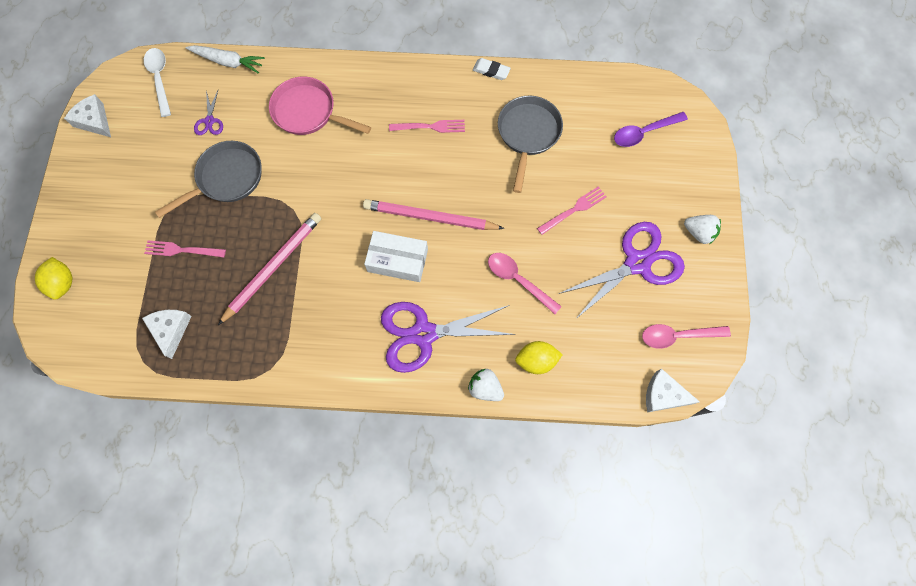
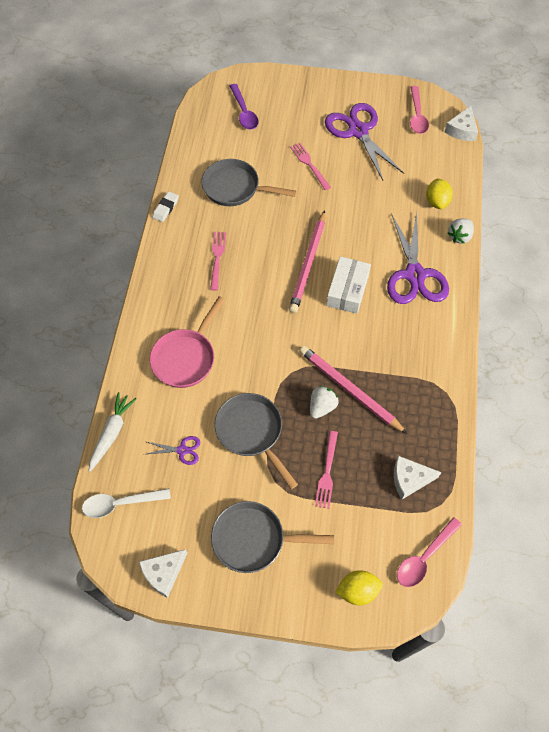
camera: 85 degrees left, 10 degrees down
(119, 190) = (253, 539): none -> grey pan
(518, 280) = (369, 207): pink spoon -> pink spoon (424, 557)
(698, 233) = (335, 92): white strawberry -> white strawberry (322, 407)

